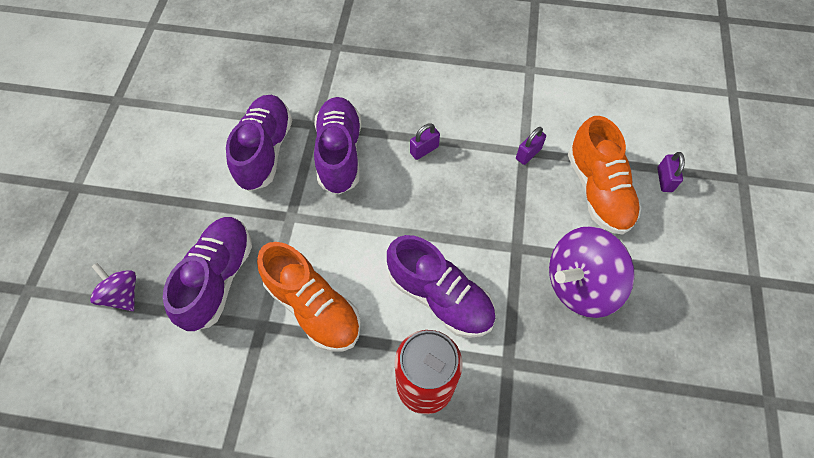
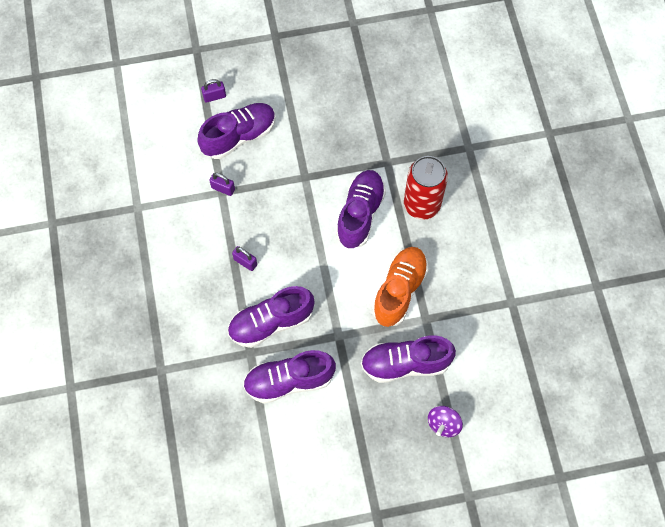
camera: 110 degrees left, 5 degrees up
(580, 284) = (317, 133): purple spinning top -> none
(598, 190) = (239, 136): orange shoe -> purple shoe

